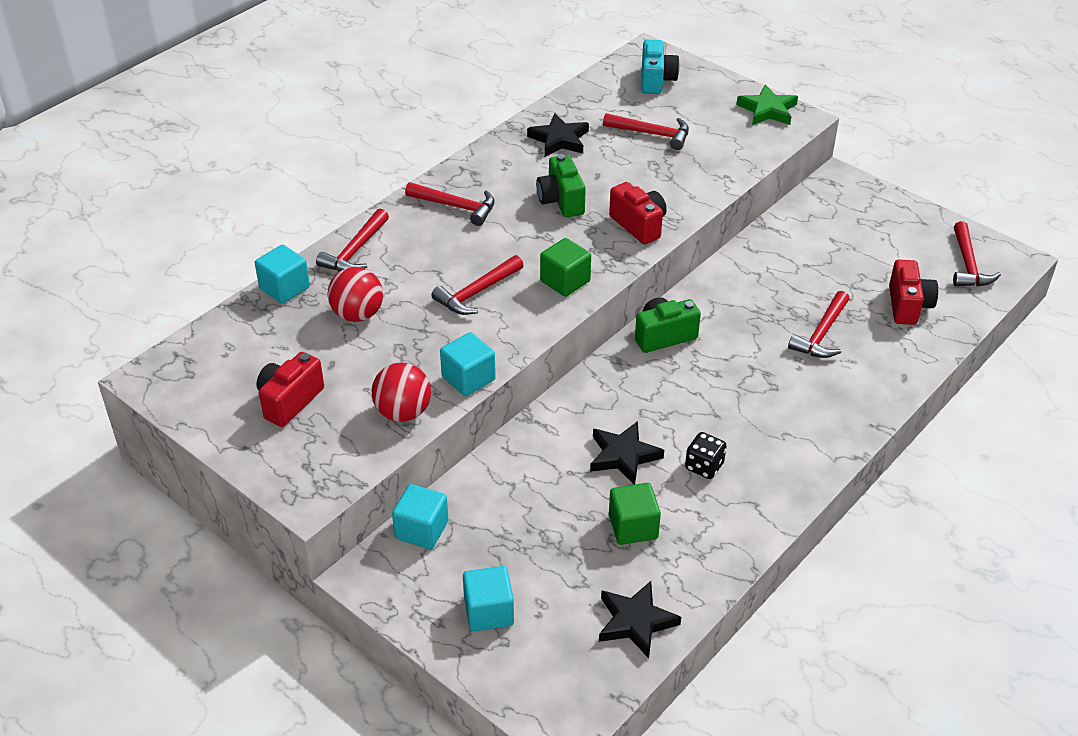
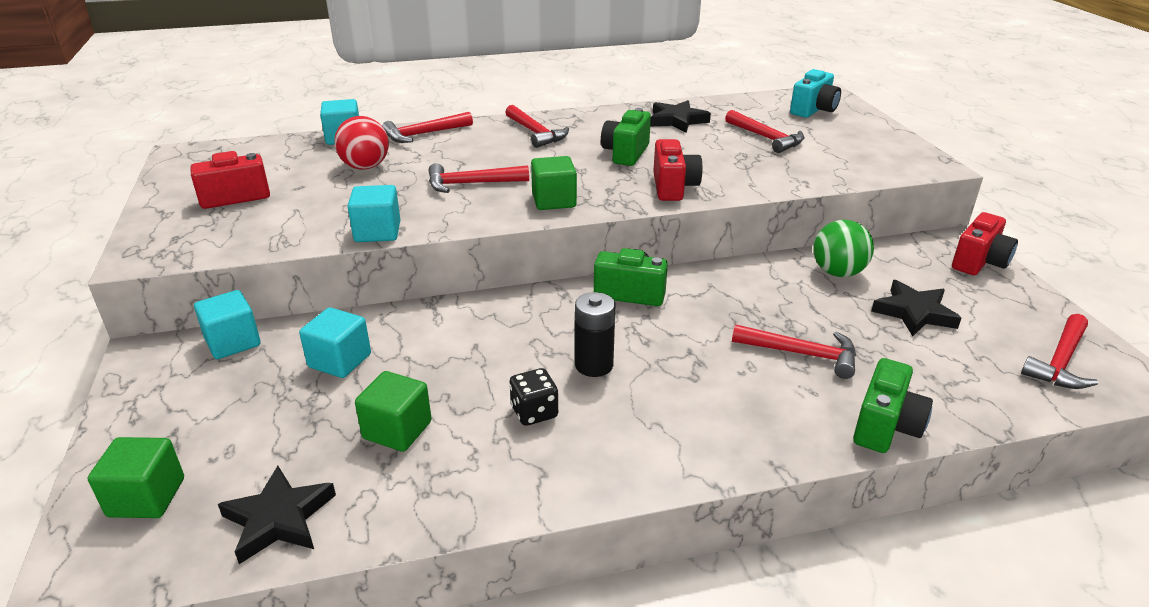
camera: 35 degrees right, 10 degrees down
(403, 412) = (295, 233): red ball -> none
(489, 612) = (180, 432): turquoise cube -> turquoise cube (340, 361)
(533, 660) = (146, 497): none -> green cube
(623, 455) = (470, 367): black star -> black star (914, 312)
(703, 411) = (594, 365): none -> black battery
(767, 110) = (905, 152): green star -> none
(785, 247) = (837, 272): none -> green ball
(821, 334) = (801, 354): red hammer -> red hammer turned 135 degrees counterclockwise
(908, 306) = (938, 369): red camera -> red camera (979, 262)
(911, 366) = (885, 426): none -> green camera

